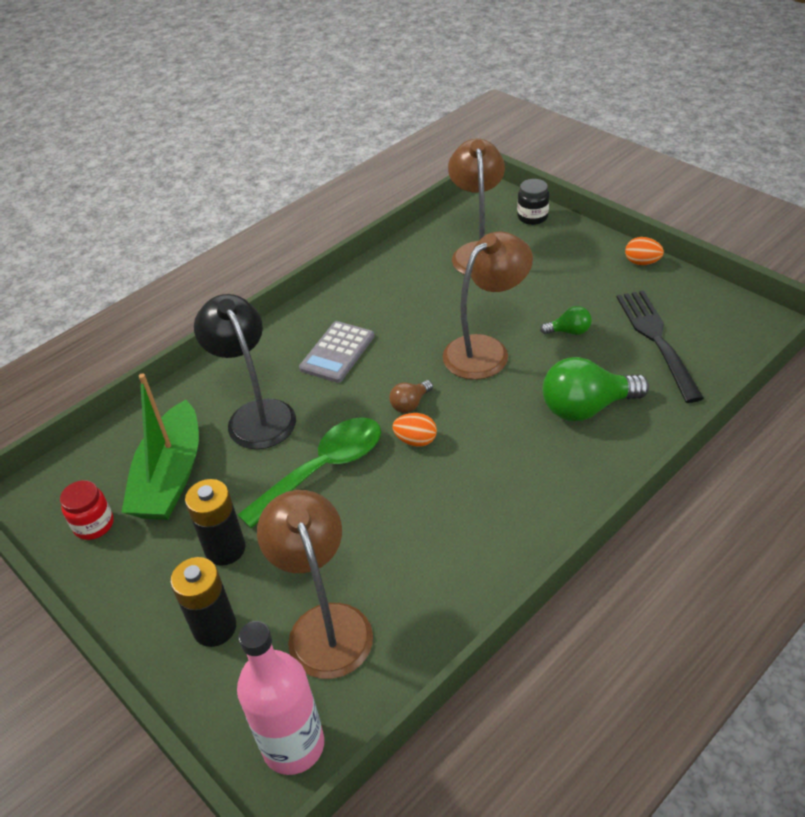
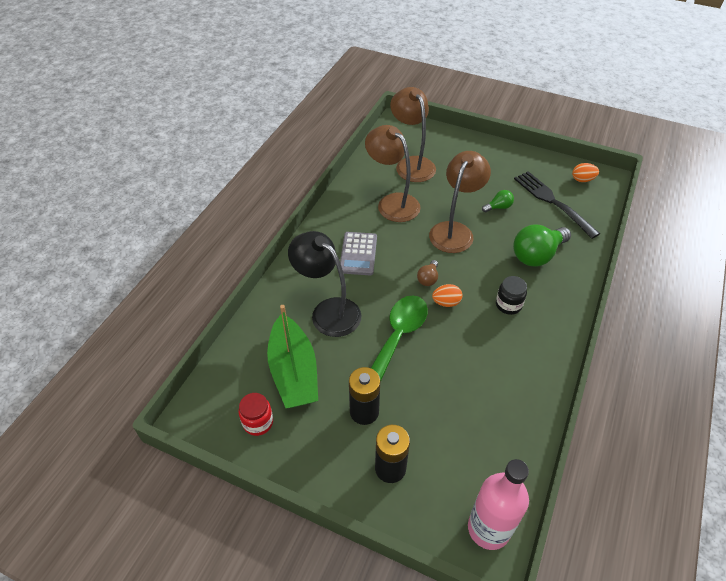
camera: 25 degrees left, 5 degrees up
(325, 624) = (461, 442): brown lamp -> brown lamp (392, 202)
(532, 217) = (432, 133): black jar -> black jar (508, 305)
(642, 262) = (516, 152): orange egg -> orange egg (582, 180)

